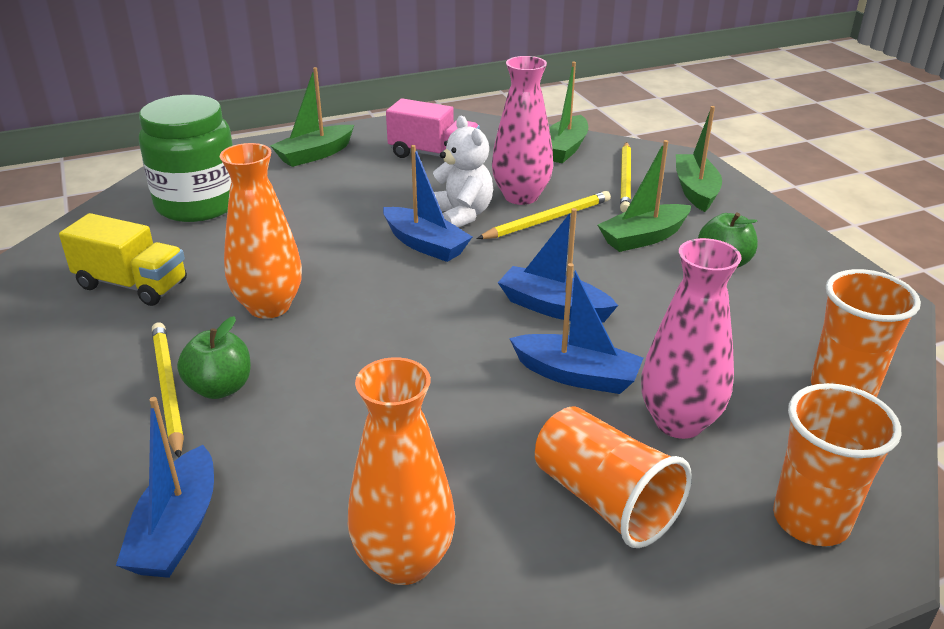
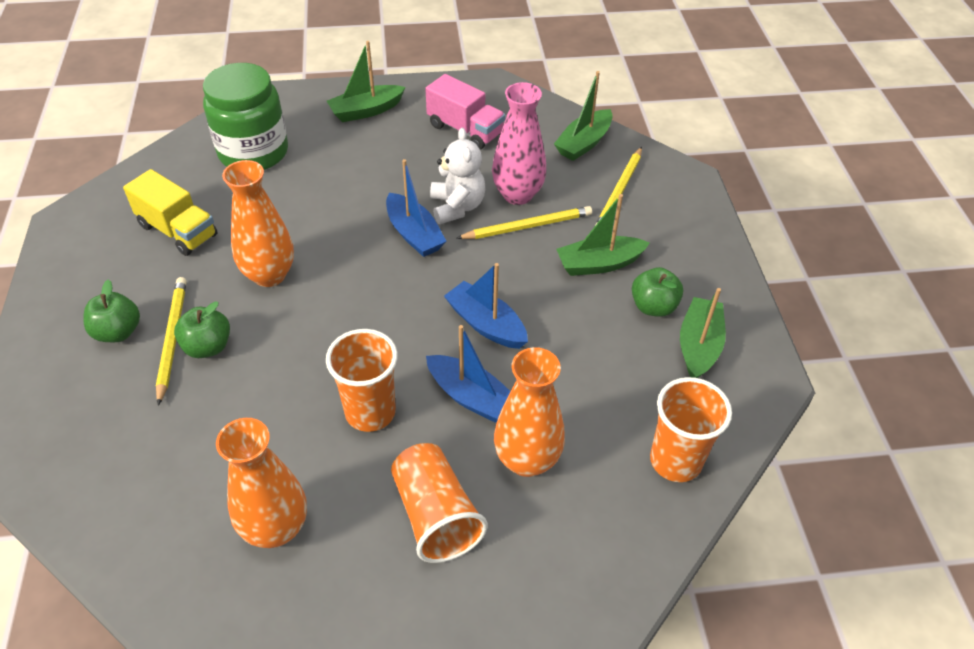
camera: 15 degrees right, 15 degrees up
(89, 395) = (118, 332): none -> green apple
(177, 529) = (140, 463): blue boat -> none
(679, 422) = (527, 460): pink vase -> orange vase
(695, 191) = (675, 218): green boat -> green boat (698, 346)
(811, 520) = (577, 572): orange cup -> orange cup (370, 412)

